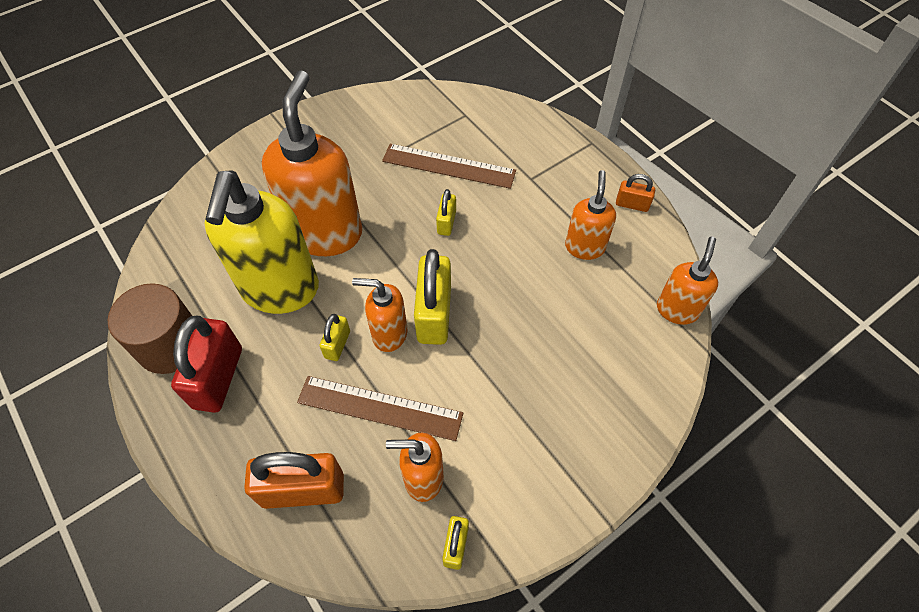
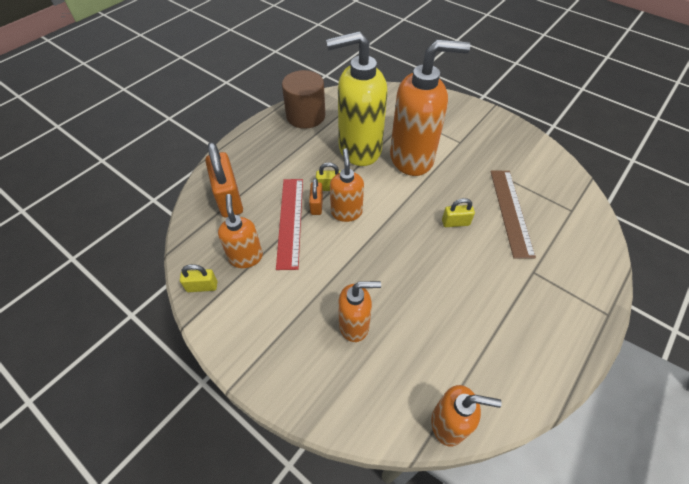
camera: 75 degrees right, 5 degrees down
(218, 378) = (290, 141): red padlock -> none
(380, 407) = (290, 221): brown ruler -> red ruler
(434, 314) = (371, 234): yellow padlock -> none
(584, 247) = (481, 328): orange soap dispenser -> orange soap dispenser (354, 325)
(632, 204) = (553, 363): orange padlock -> orange padlock (316, 205)

